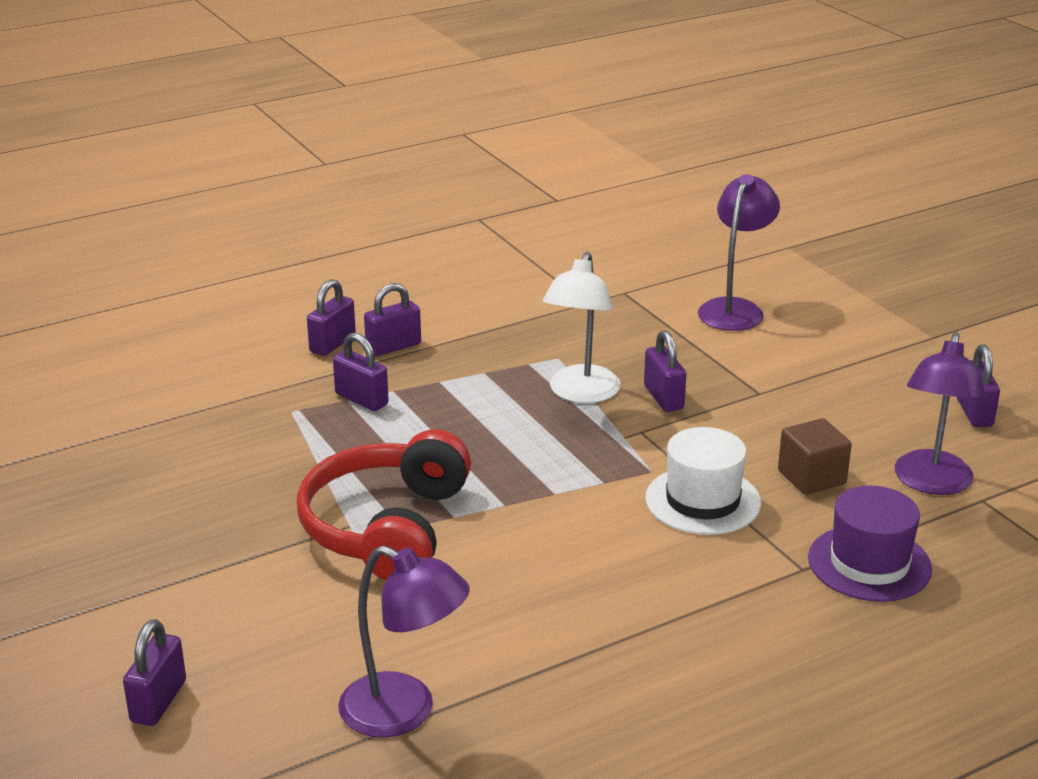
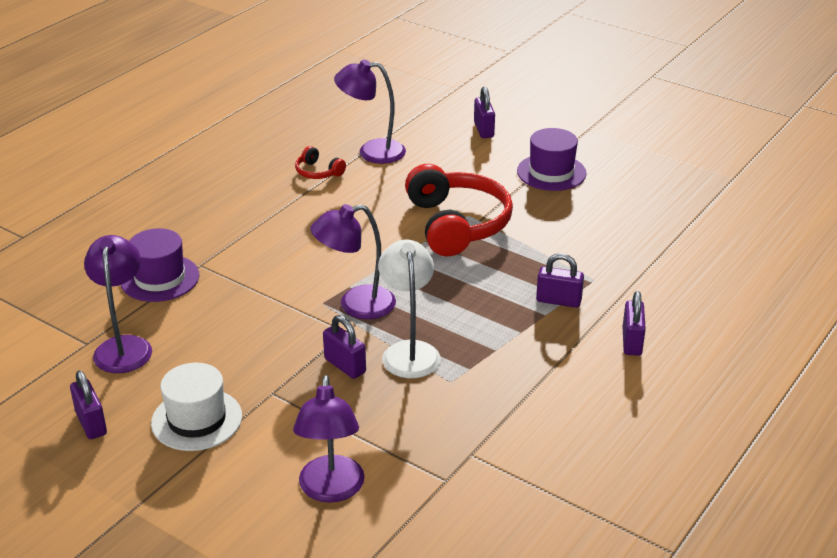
camera: 155 degrees right, 5 degrees up
(155, 573) = (551, 172): none -> purple hat
(393, 347) = (584, 353): purple padlock -> none
(532, 693) = (318, 172): none -> red headphones
(610, 456) = (356, 305): none -> purple lamp
(702, 501) = (278, 291): white hat -> white hat (197, 419)
(811, 477) = (210, 327): brown cube -> none

